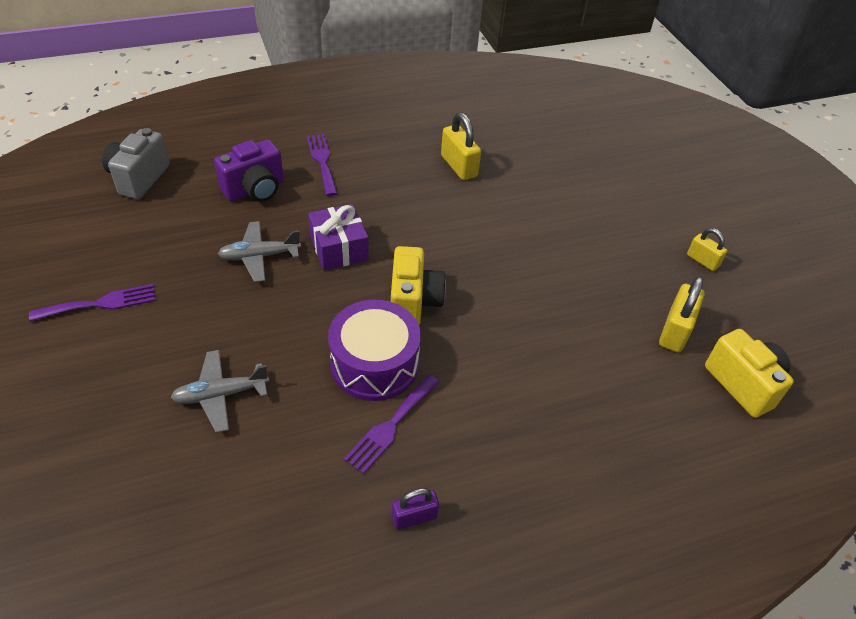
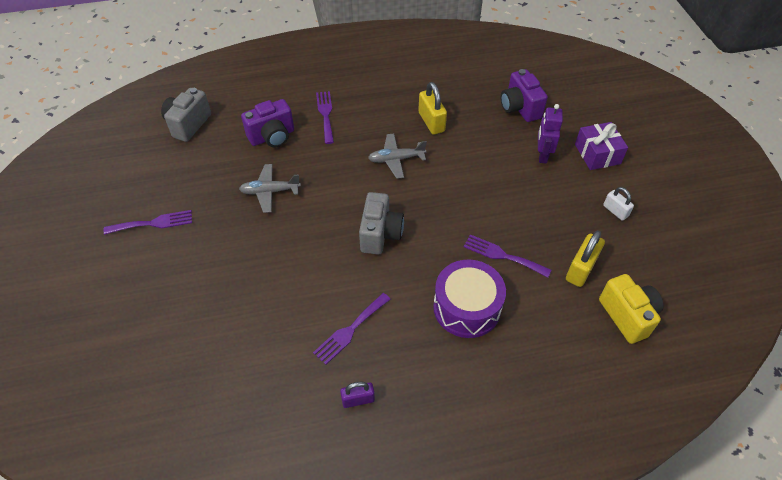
camera: 10 degrees right, 5 degrees up
(221, 395) = (231, 298): grey plane -> grey plane (396, 159)
(339, 248) = (329, 187): purple gift -> purple gift (597, 154)
(374, 364) = (344, 281): purple drum -> purple drum (466, 307)
(413, 302) = (380, 234): yellow camera -> grey camera
(565, 147) = (519, 108): none -> purple camera
(575, 320) = (502, 255): none -> purple fork
(602, 200) = (542, 155): none -> purple robot
(702, 260) = (615, 211): yellow padlock -> white padlock

